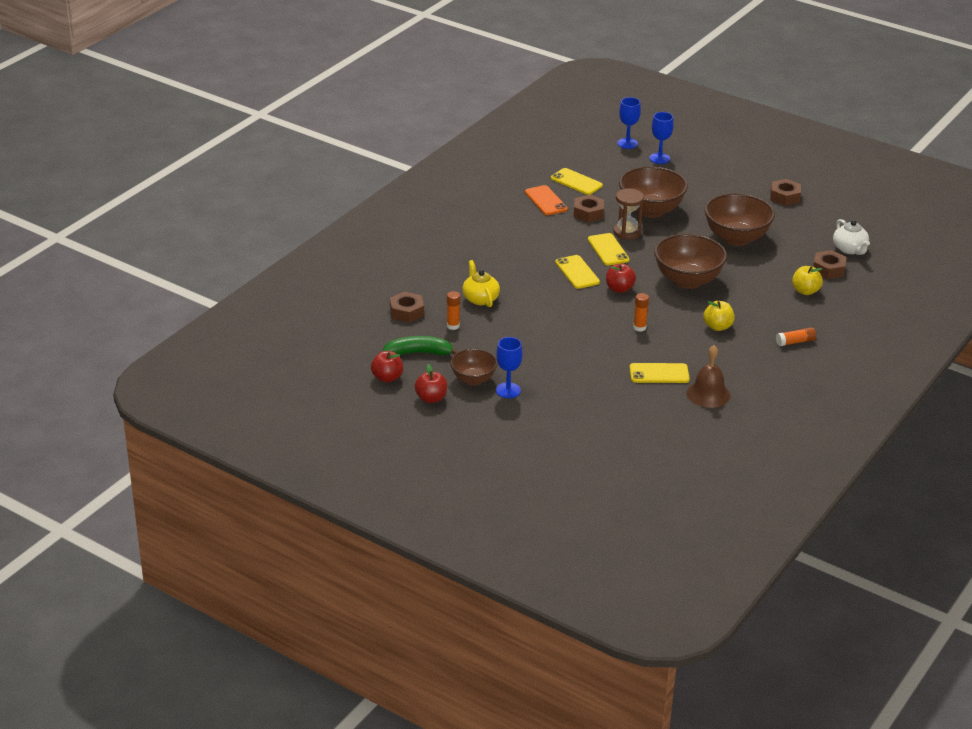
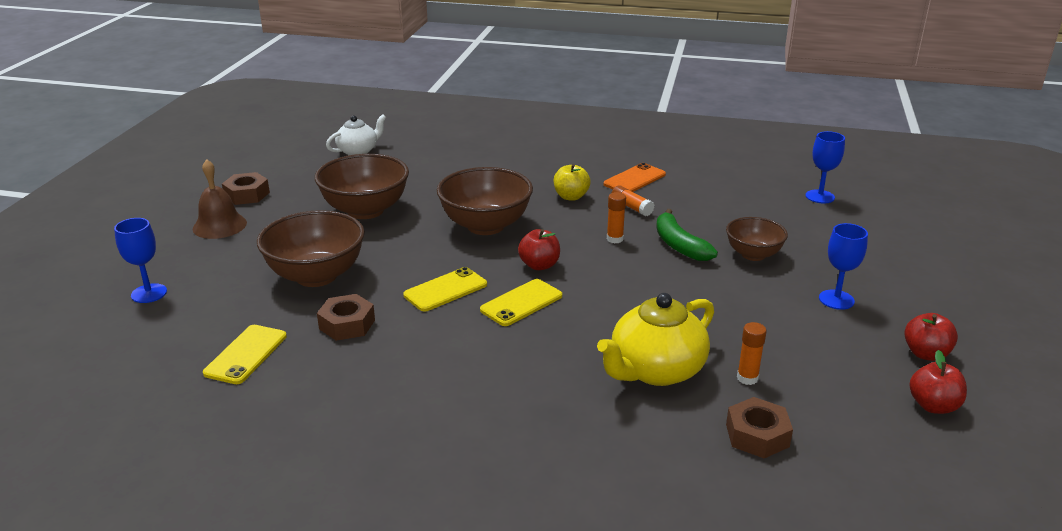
camera: 110 degrees left, 5 degrees down
(419, 353) = (844, 392): green banana -> green banana (679, 245)
(473, 379) = (846, 330): brown bowl -> brown bowl (753, 254)
(480, 298) = (655, 370): yellow teapot -> yellow teapot, size x1.57
(546, 201) = (322, 372): orange phone -> orange phone (634, 179)
(627, 143) = (96, 330): blue goblet -> blue goblet (820, 196)
(627, 232) = (388, 284): brown hourglass -> none
(659, 373) = (693, 215): yellow phone -> none
(708, 394) = (700, 186): brown bell -> brown bell (219, 225)
(795, 342) = (563, 158): orange glue stick -> orange glue stick (631, 207)
(805, 291) = (461, 163): yellow apple -> none
(828, 269) = (408, 157): brown nut -> none

